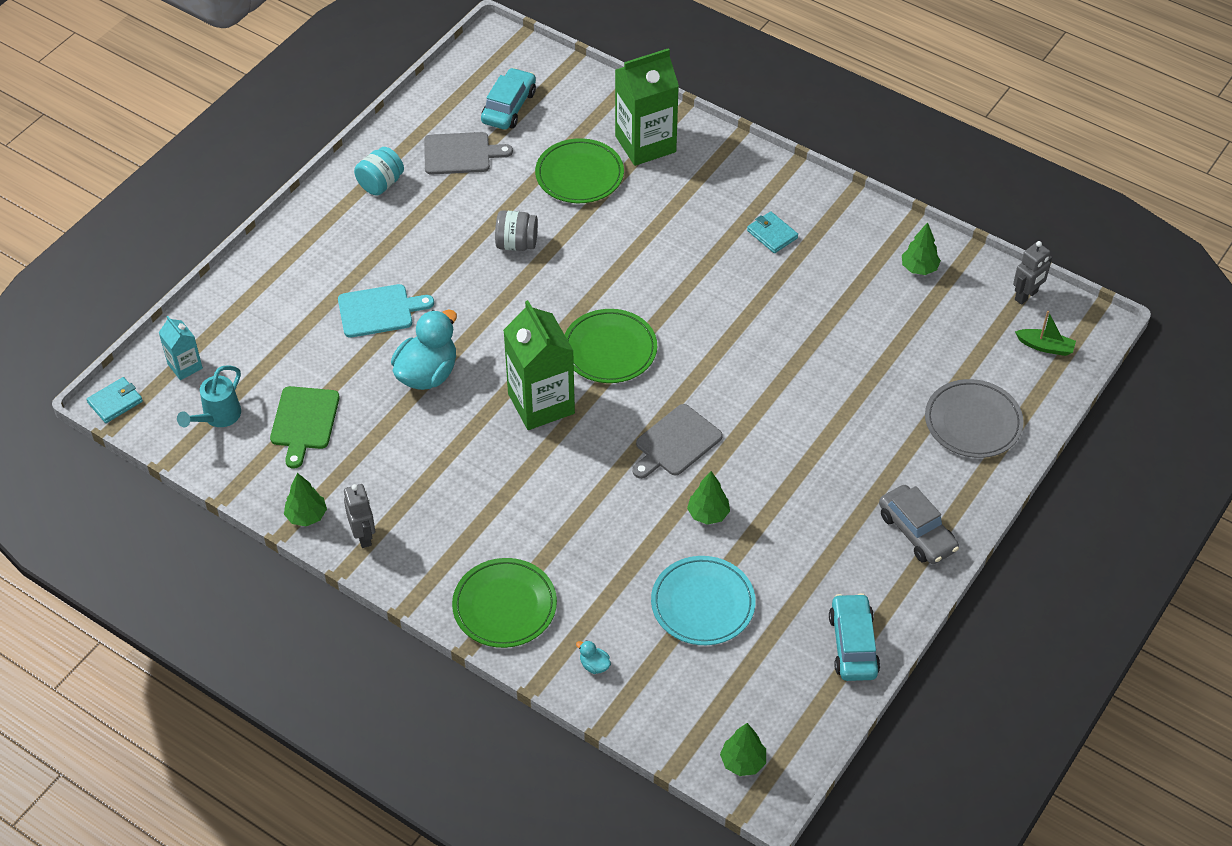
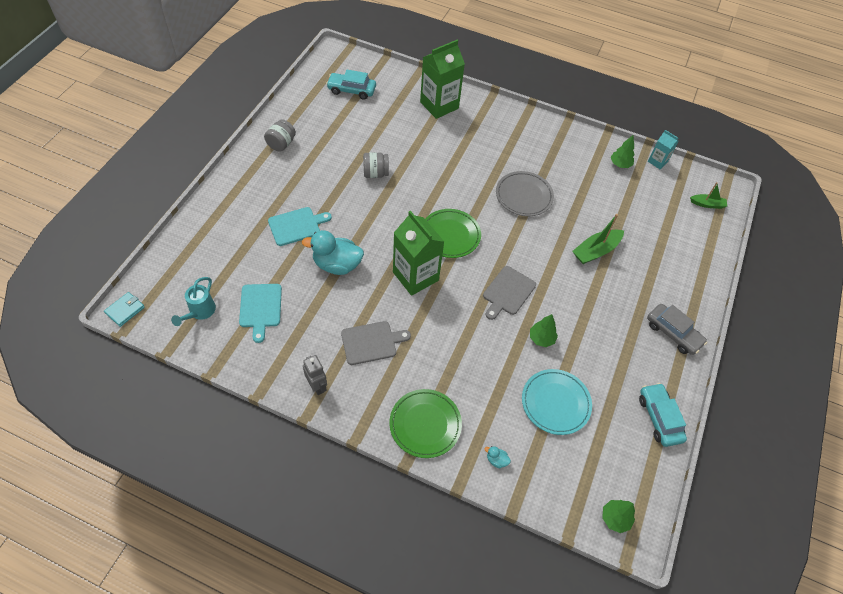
camera: 15 degrees left, 5 degrees up
(185, 366) = (171, 279): turquoise carton -> turquoise carton (657, 161)
(304, 421) = (260, 308): green cutting board -> turquoise cutting board
(306, 516) = (274, 376): green tree -> none
(380, 184) = (281, 144): turquoise jar -> grey jar
(427, 374) = (337, 265): turquoise duck -> turquoise duck turned 105 degrees counterclockwise
(461, 154) = (328, 121): grey cutting board -> grey cutting board (371, 342)
(509, 107) = (351, 90): turquoise car -> turquoise car turned 90 degrees counterclockwise
(579, 175) = (404, 127): green plate -> none
(772, 234) = (529, 152): turquoise wallet -> none
(833, 398) = (595, 251): none -> green boat
(973, 422) = (682, 256): grey plate -> grey plate (524, 196)
(1026, 296) = (686, 175): grey robot -> none

